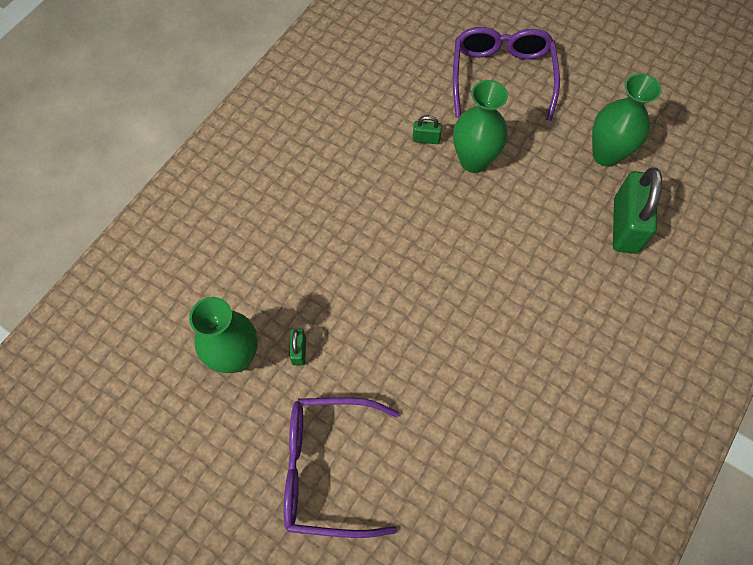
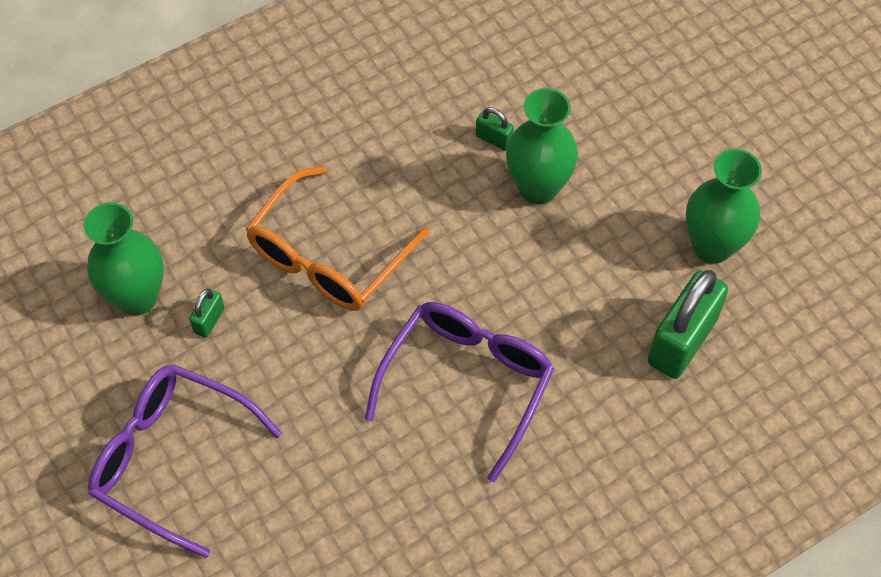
camera: 25 degrees right, 5 degrees down
(359, 267) = (328, 257): none -> orange glasses
(501, 76) = (635, 98): purple glasses -> purple glasses (467, 383)

